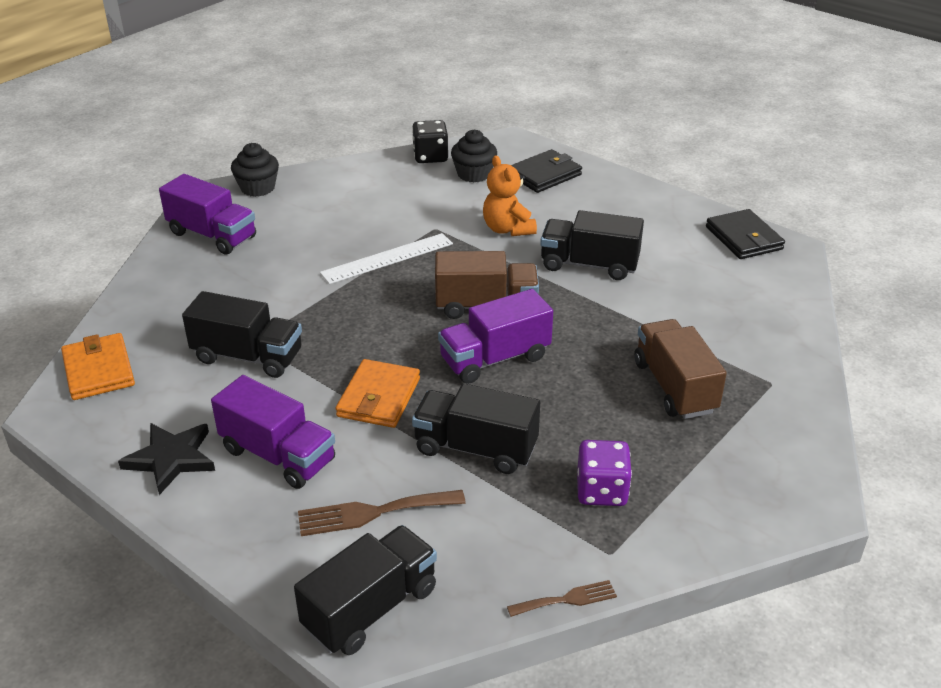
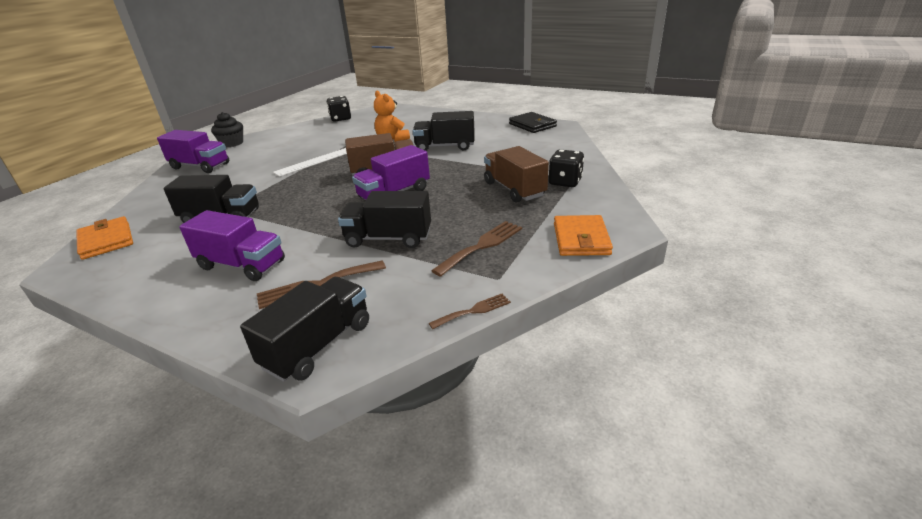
camera: 10 degrees left, 5 degrees down
(171, 459) = (156, 280): black star -> none
(378, 397) = (316, 223): orange wallet -> orange wallet (581, 239)
(474, 174) = (368, 122): black cupcake -> none
(544, 175) = (410, 117): black wallet -> none
(601, 491) = (482, 246): purple dice -> brown fork
(756, 387) = (565, 182): none -> black dice

